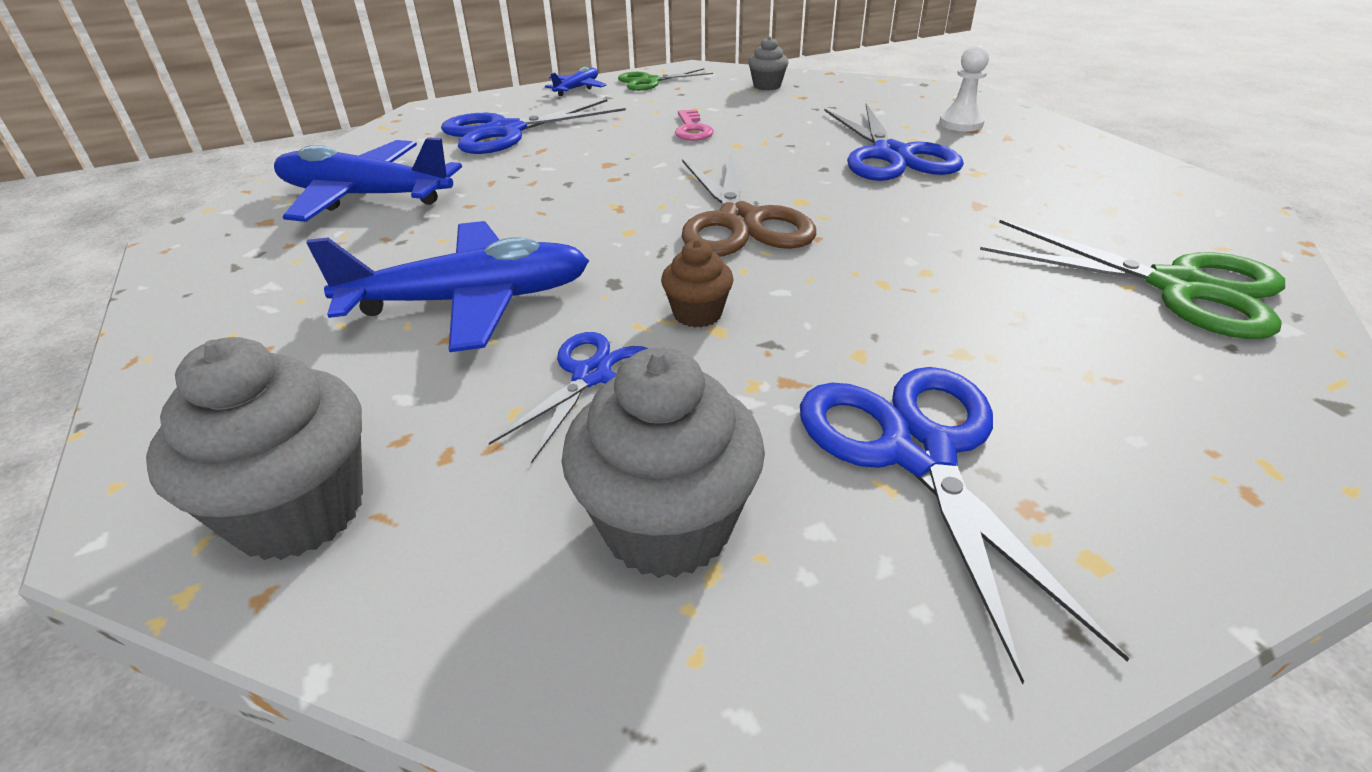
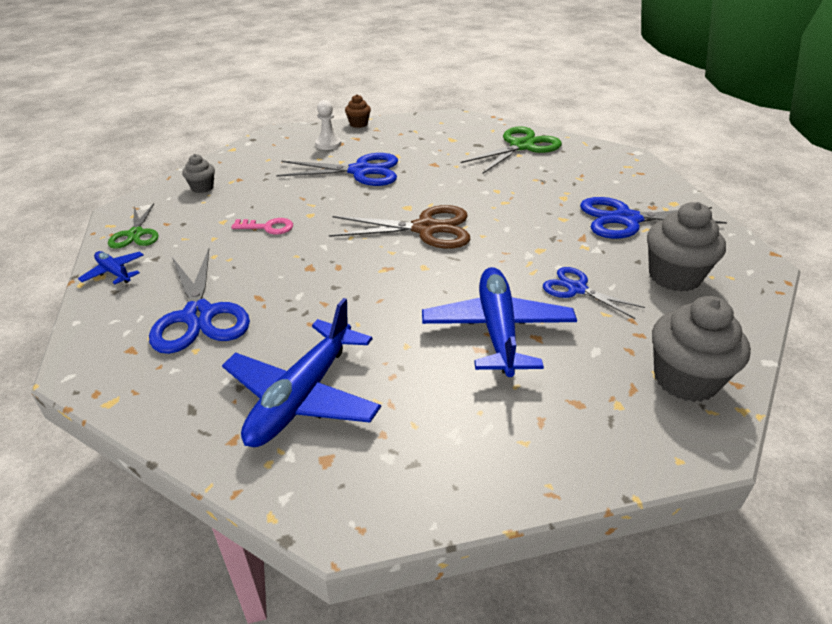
camera: 80 degrees left, 0 degrees up
(697, 314) = (524, 253): brown cupcake -> brown cupcake (358, 124)

